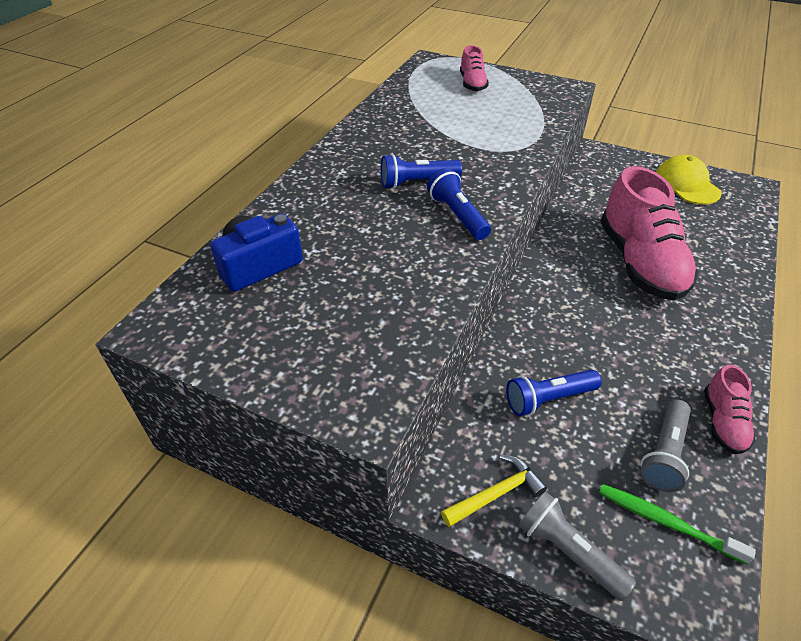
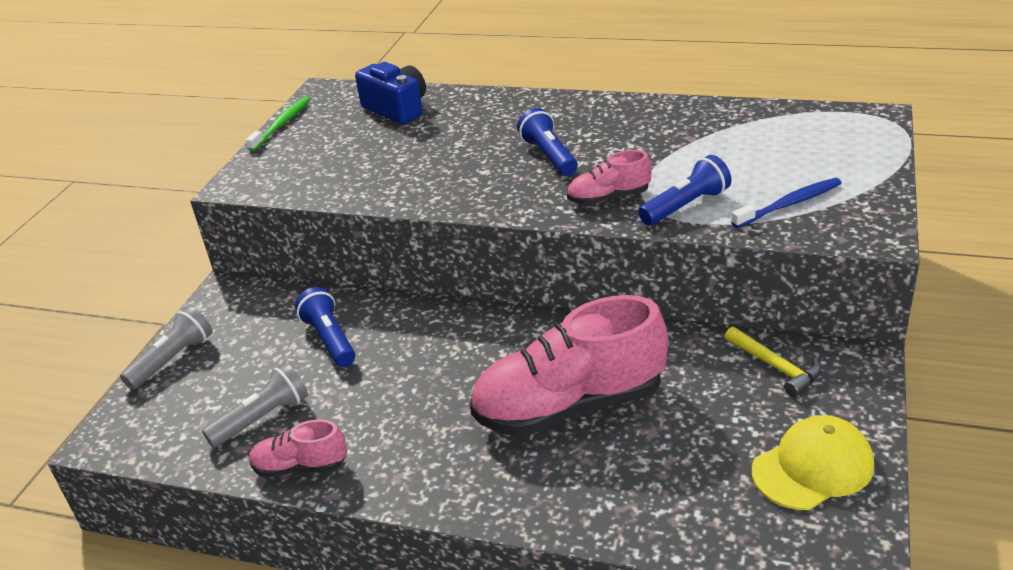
camera: 85 degrees right, 10 degrees down
(457, 215) = (494, 187): blue flashlight -> blue flashlight (686, 206)
(472, 84) = (822, 157): pink shoe -> pink shoe (608, 198)
(496, 494) = (229, 317): yellow hammer -> yellow hammer (775, 367)
(526, 104) = (789, 204): none -> blue toothbrush
(664, 453) = (262, 418): grey flashlight -> grey flashlight turned 120 degrees clockwise
(667, 522) = (189, 418): green toothbrush -> green toothbrush (281, 124)

